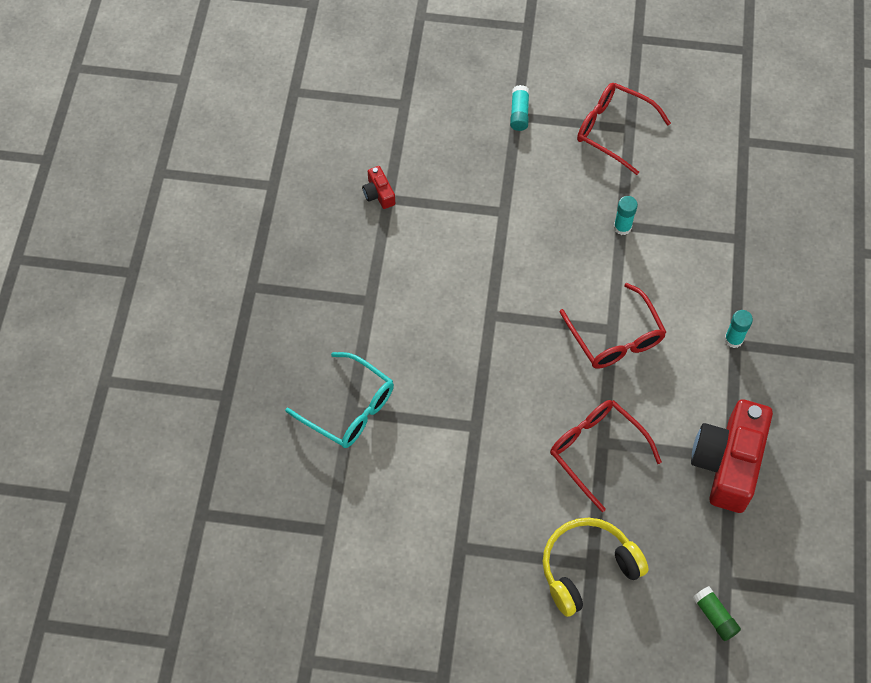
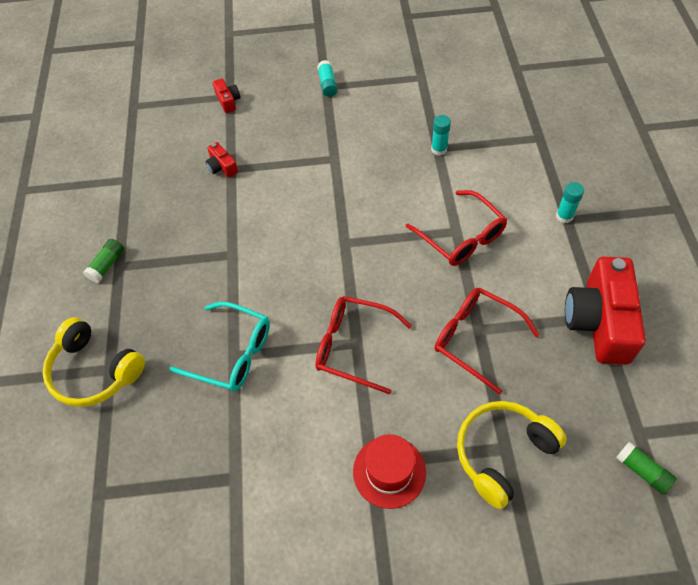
camera: 10 degrees left, 5 degrees down
(212, 394) = (94, 371): none -> yellow headphones
(239, 282) = (107, 265): none -> green glue stick
(401, 110) = (228, 101): none -> red camera
(475, 559) = (389, 472): none -> red hat
(613, 130) = (408, 81): red glasses -> red glasses (353, 346)

